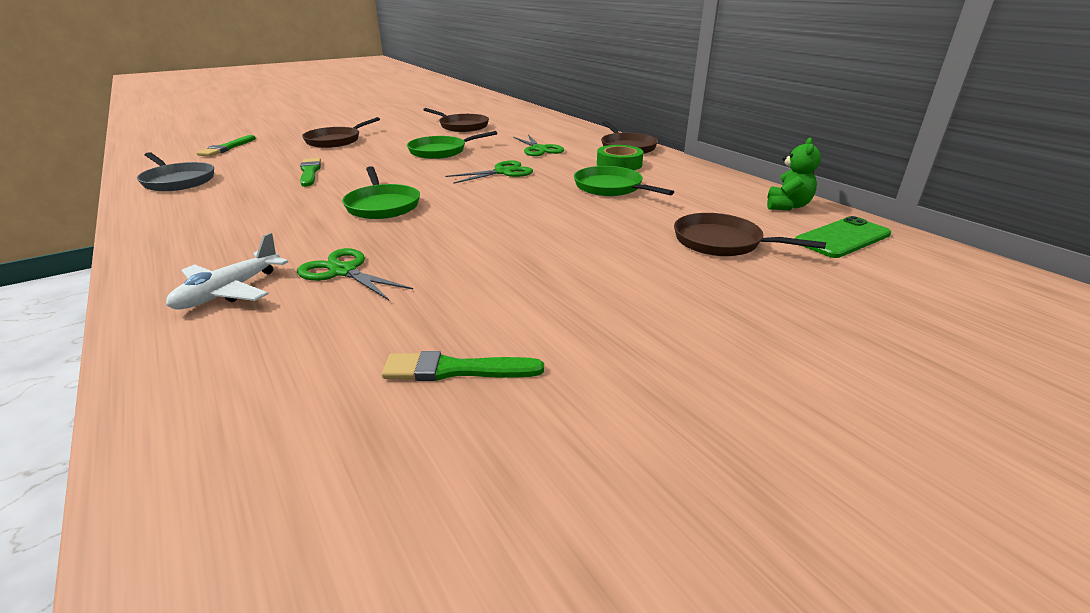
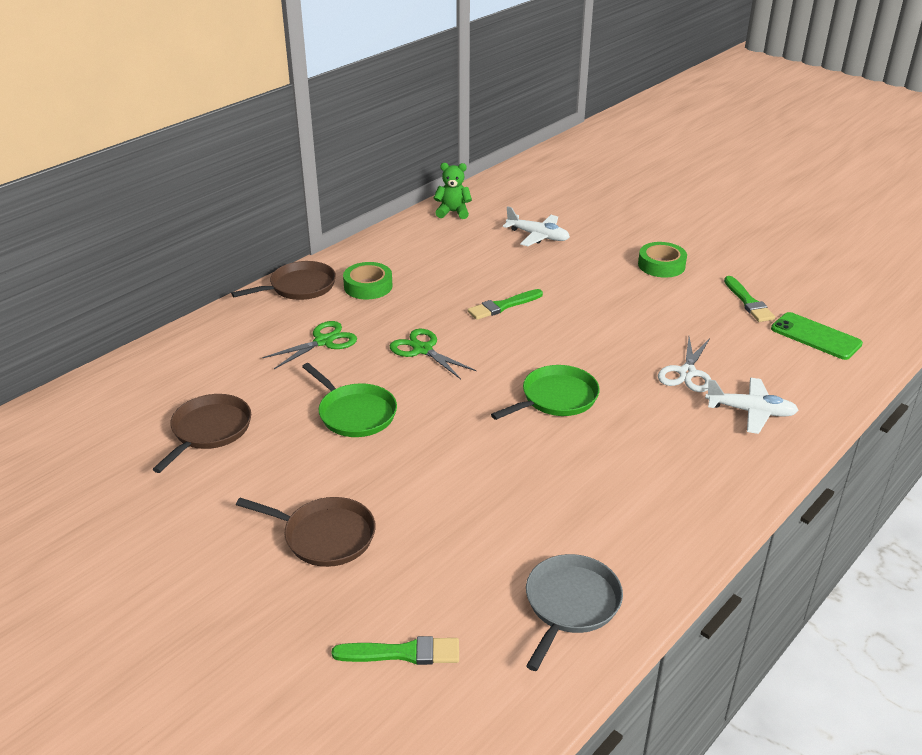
camera: 105 degrees left, 5 degrees up
(310, 172) = (481, 494): green brush -> green brush (503, 306)
(343, 271) = (687, 373): green scissors -> white scissors
(610, 187) = (444, 284): green pan -> none
(615, 315) = (661, 265): none -> green tape
(721, 242) = (538, 236): brown pan -> white plane
(842, 238) = (505, 198): green phone -> green phone (815, 336)

